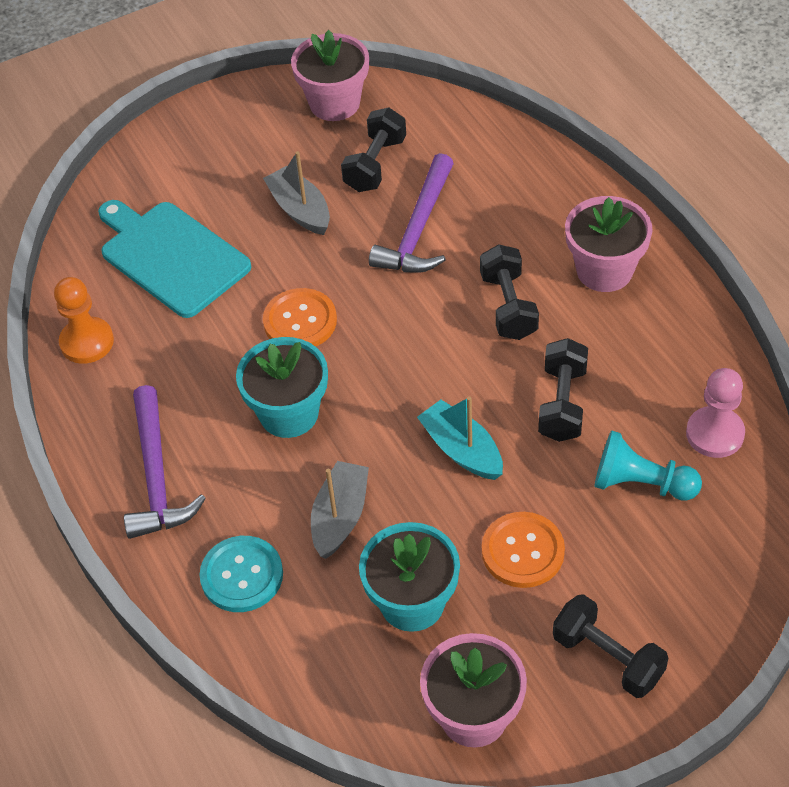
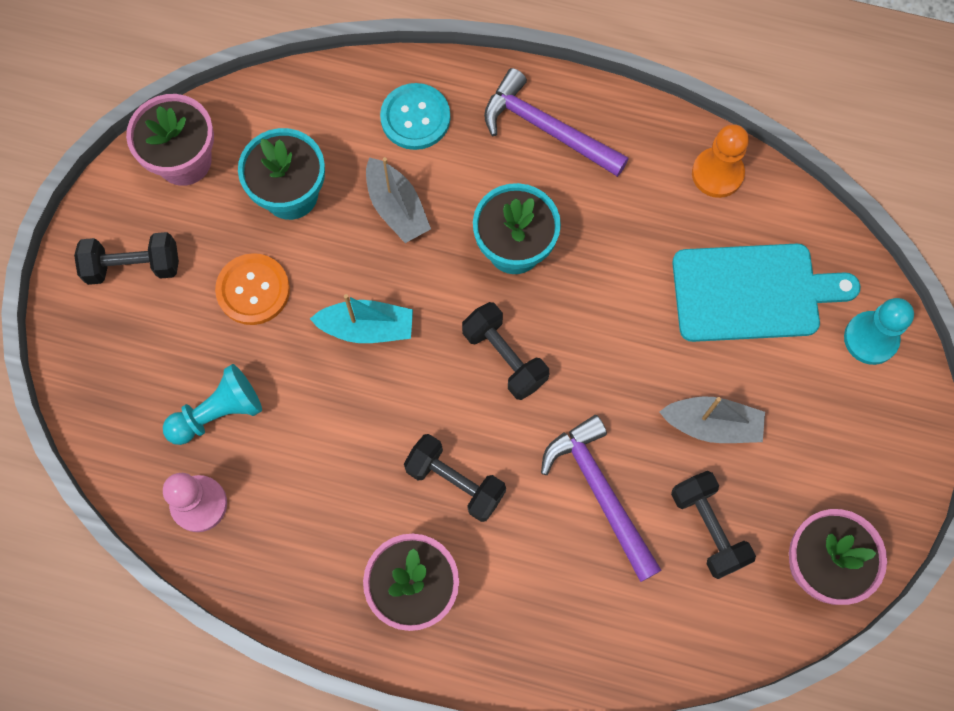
camera: 130 degrees right, 20 degrees up
(140, 177) = (870, 339): none -> turquoise pawn
(300, 321) = (592, 326): orange button -> none
(562, 403) = (332, 430): black dumbbell -> black dumbbell (504, 357)

